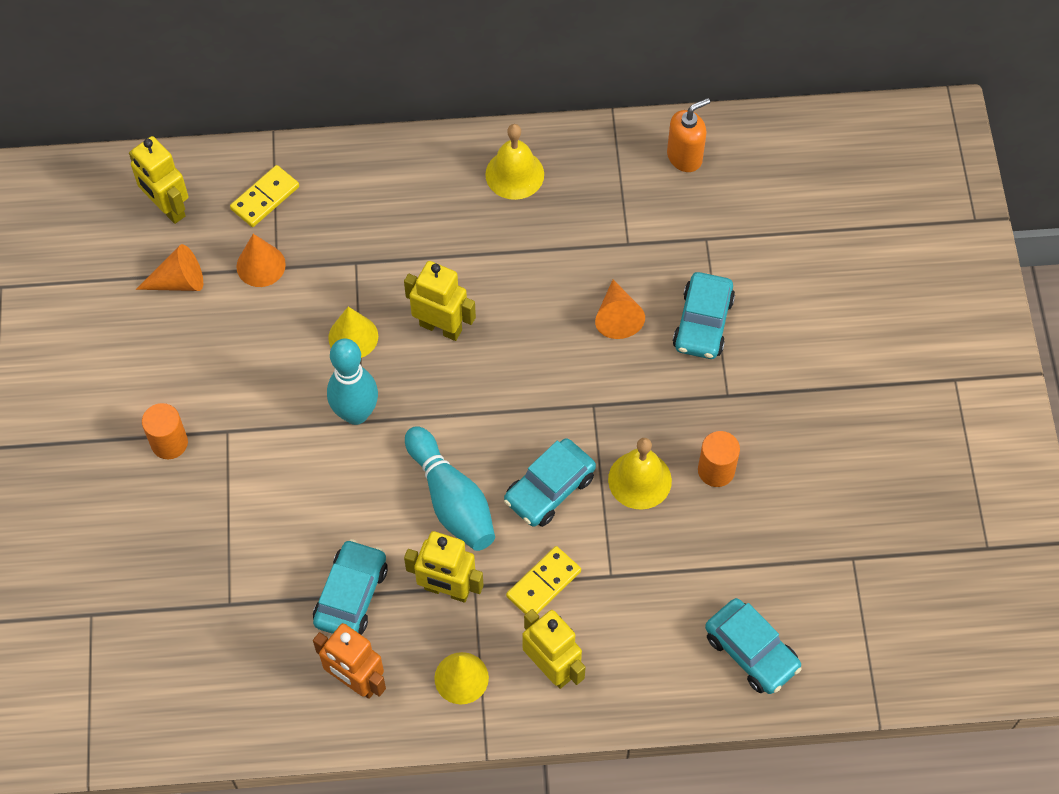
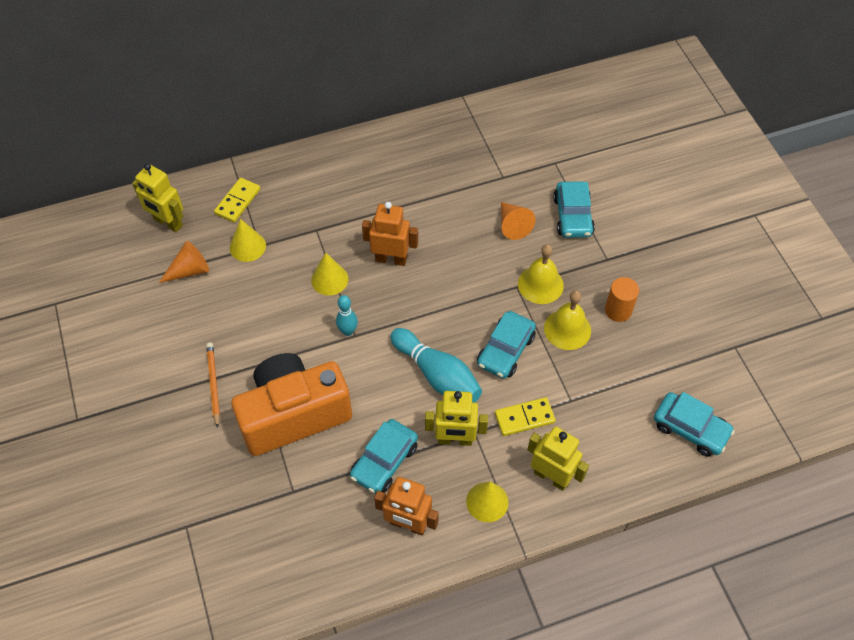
camera: 15 degrees left, 5 degrees down
(169, 443) = (213, 384): orange cylinder -> orange pencil
(257, 507) = (293, 414): none -> orange camera
(261, 265) = (247, 246): orange cone -> yellow cone
(351, 595) = (384, 461): turquoise car -> turquoise car turned 150 degrees counterclockwise
(356, 413) = (348, 331): turquoise bowling pin -> turquoise bowling pin, size x0.57
(441, 327) = (391, 259): yellow robot -> orange robot
(514, 174) = (410, 150): yellow bell -> yellow bell (540, 284)
(543, 584) = (524, 418): yellow domino -> yellow domino turned 45 degrees clockwise
(684, 157) = (521, 115): orange soap dispenser -> none

